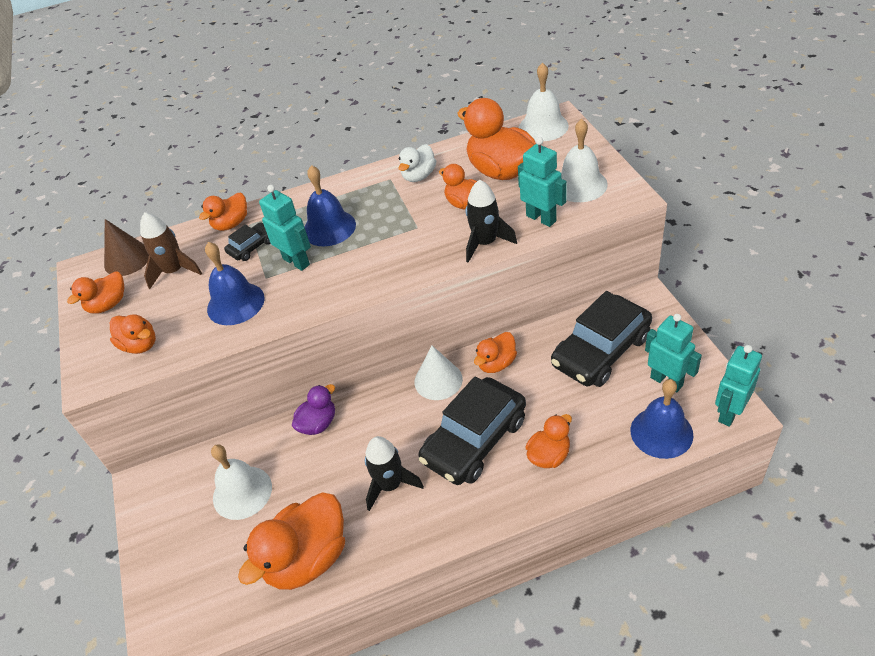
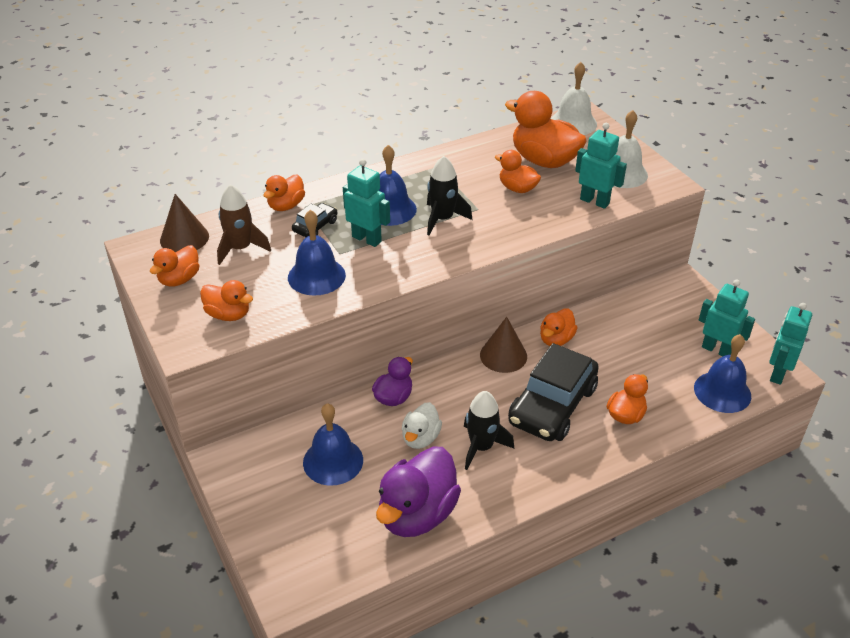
camera: 15 degrees left, 5 degrees down
(242, 492) = (333, 461): white bell -> blue bell
(307, 558) = (417, 514): orange duck -> purple duck
(419, 176) = (465, 164): white duck -> white duck (420, 438)
(438, 380) = (503, 355): white cone -> brown cone
(485, 243) = (548, 222): black rocket -> black rocket (442, 219)
(601, 351) = (651, 326): black car -> none

